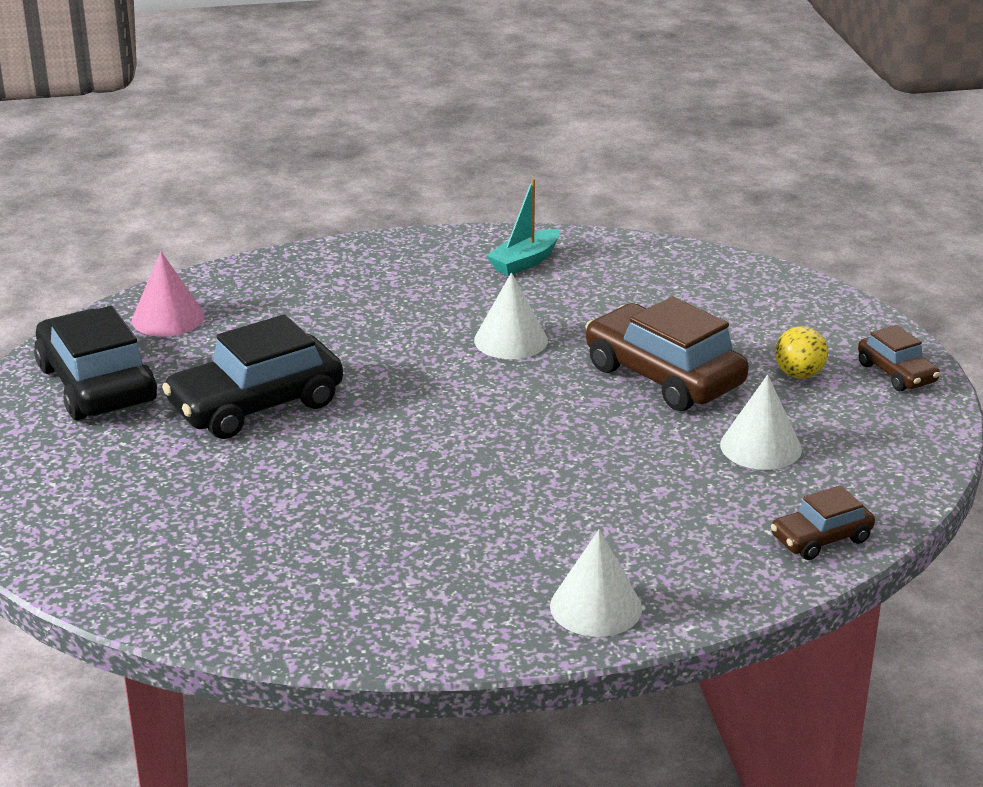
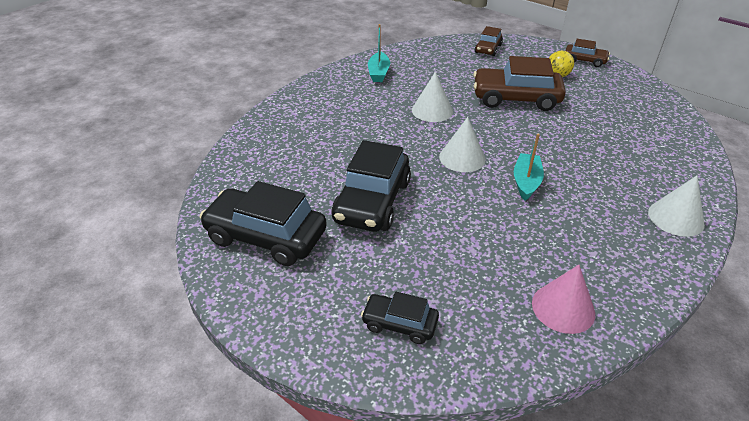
camera: 40 degrees left, 10 degrees up
(97, 522) = (399, 324): none -> black car
(168, 318) = (248, 177): pink cone -> pink cone (563, 308)
(475, 474) = (526, 182): none -> turquoise boat
(760, 446) = (598, 111): white cone -> white cone (462, 158)
(821, 538) = (682, 139): brown car -> brown car (488, 49)

